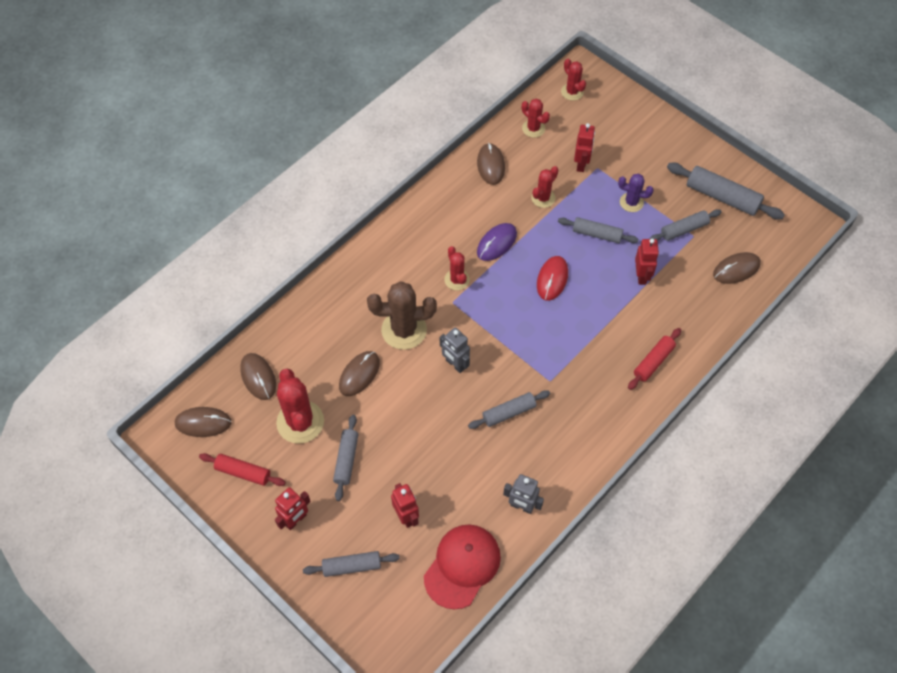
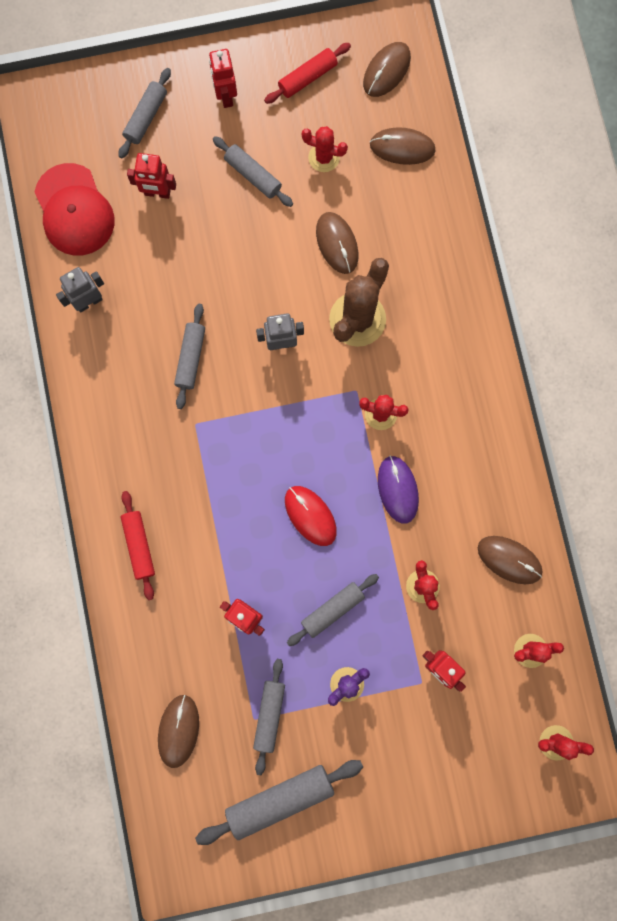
camera: 125 degrees right, 20 degrees up
(300, 422) = (324, 157): red cactus -> red cactus, size x0.57

